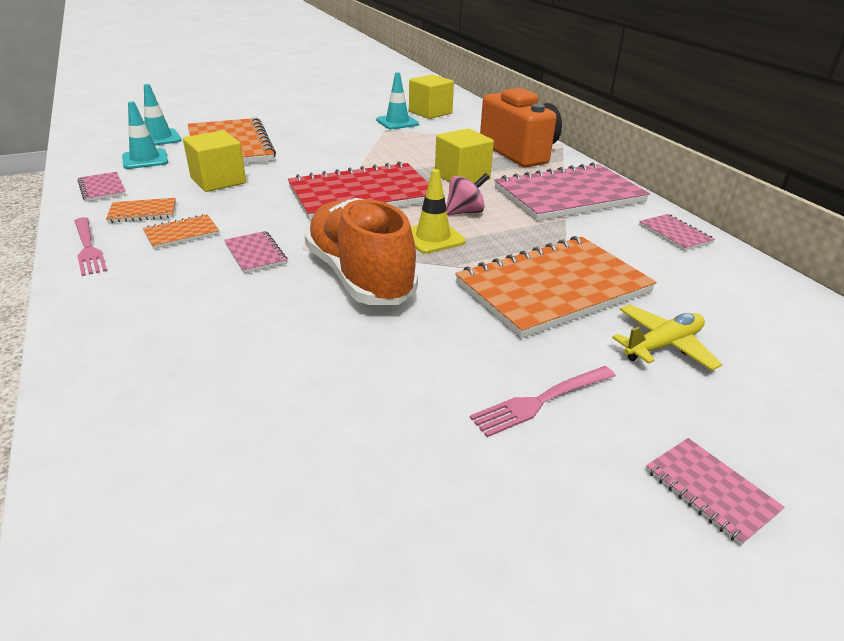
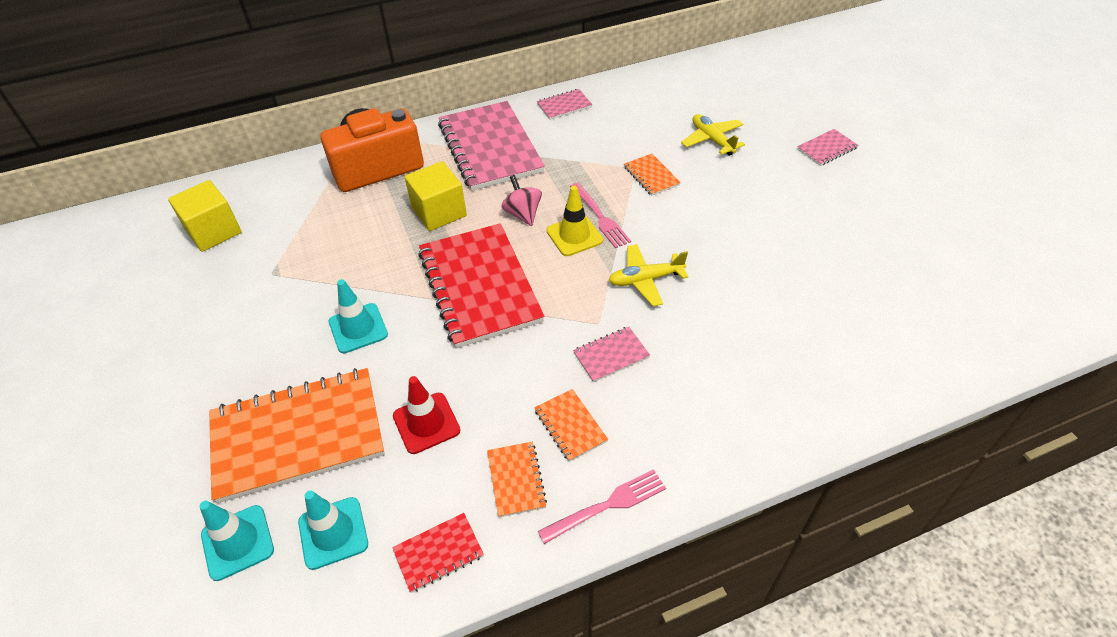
camera: 85 degrees left, 15 degrees up
(102, 188) = (438, 553): pink notebook -> red notebook
(218, 181) = (426, 423): yellow cube -> red traffic cone
(360, 276) = (645, 280): orange shoe -> yellow plane
(397, 122) = (245, 263): turquoise traffic cone -> turquoise traffic cone (358, 328)
(541, 401) = (776, 195): pink fork -> pink fork (600, 217)
(553, 288) = (651, 176): orange notebook -> orange notebook, size x0.43

